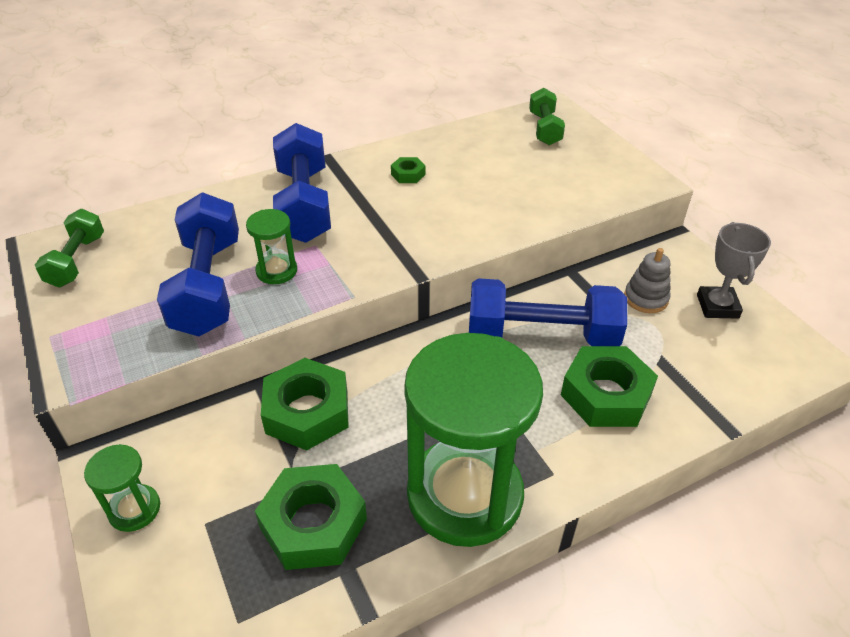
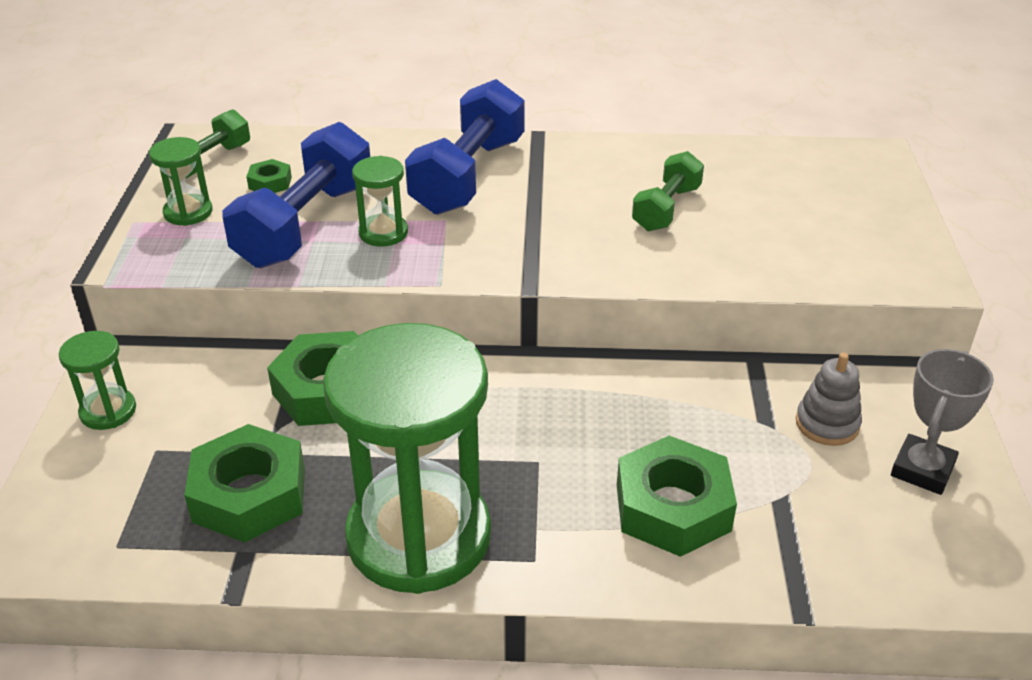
camera: 30 degrees right, 5 degrees down
(95, 310) = (188, 212): none -> green hourglass
(408, 174) = (613, 178): green nut -> green nut (270, 183)
(541, 335) = (651, 414): blue dumbbell -> none
(544, 129) = (837, 175): green dumbbell -> green dumbbell (666, 208)

